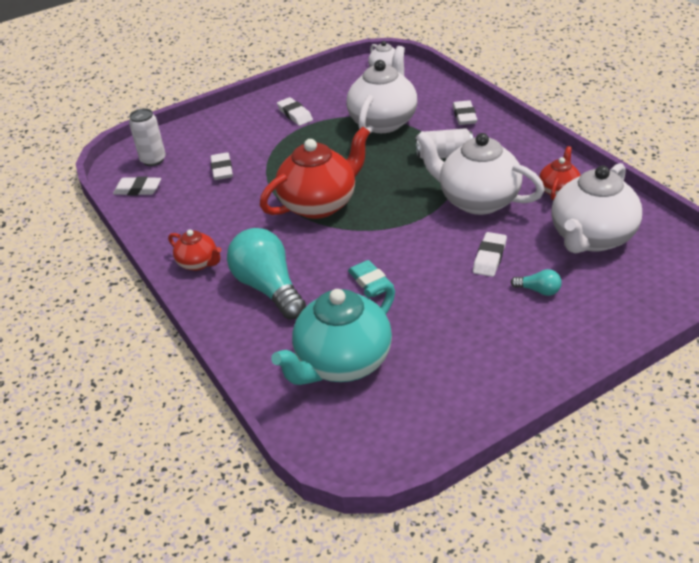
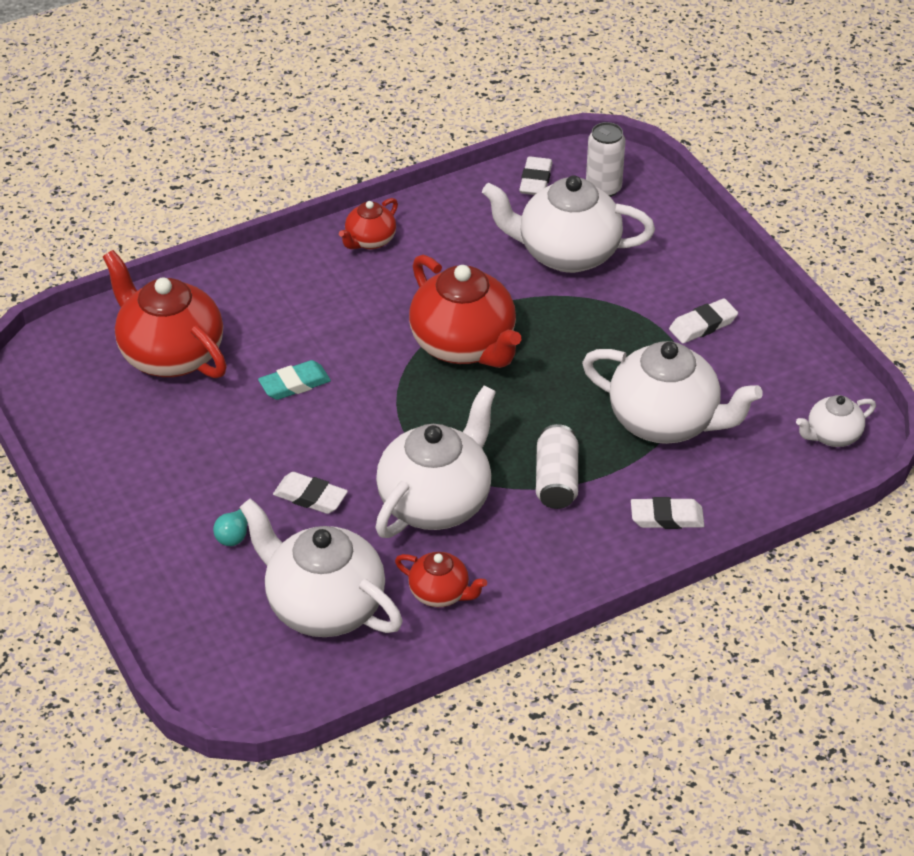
camera: 90 degrees right, 5 degrees up
(222, 169) = (566, 253): white eraser -> white teapot
(269, 288) = (308, 299): turquoise light bulb -> none
(342, 362) = (170, 354): turquoise teapot -> red teapot

